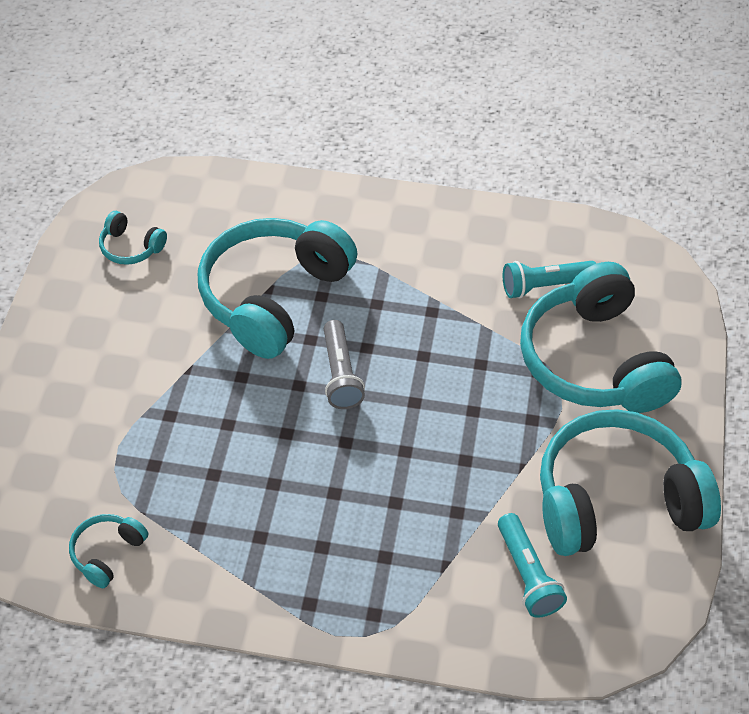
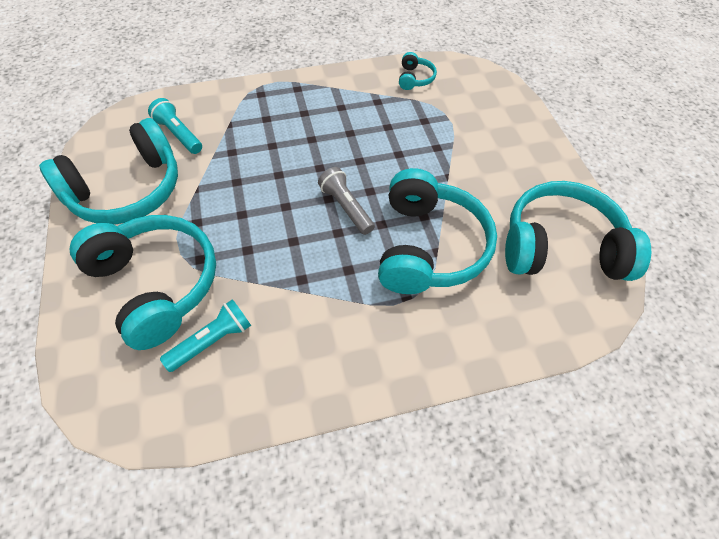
camera: 155 degrees right, 5 degrees up
(131, 247) = (561, 247): turquoise headphones -> turquoise headphones, size x2.34

